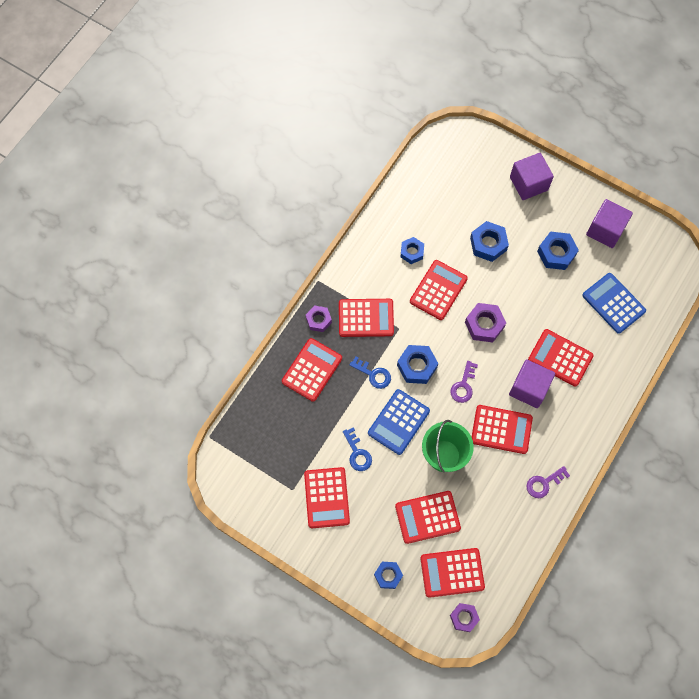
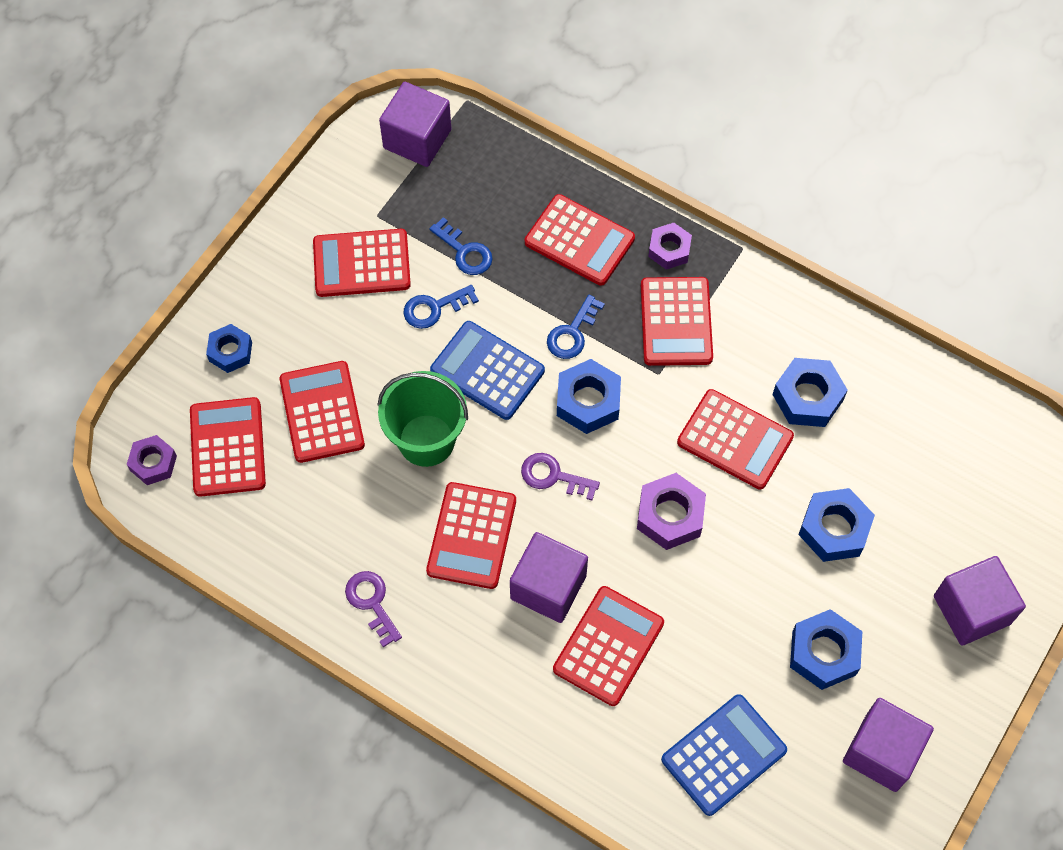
camera: 90 degrees right, 5 degrees down
(237, 466) = (417, 139): none -> purple cube
(319, 436) = (465, 252): none -> blue key
(412, 252) = (807, 397): blue nut -> blue nut, size x1.50

